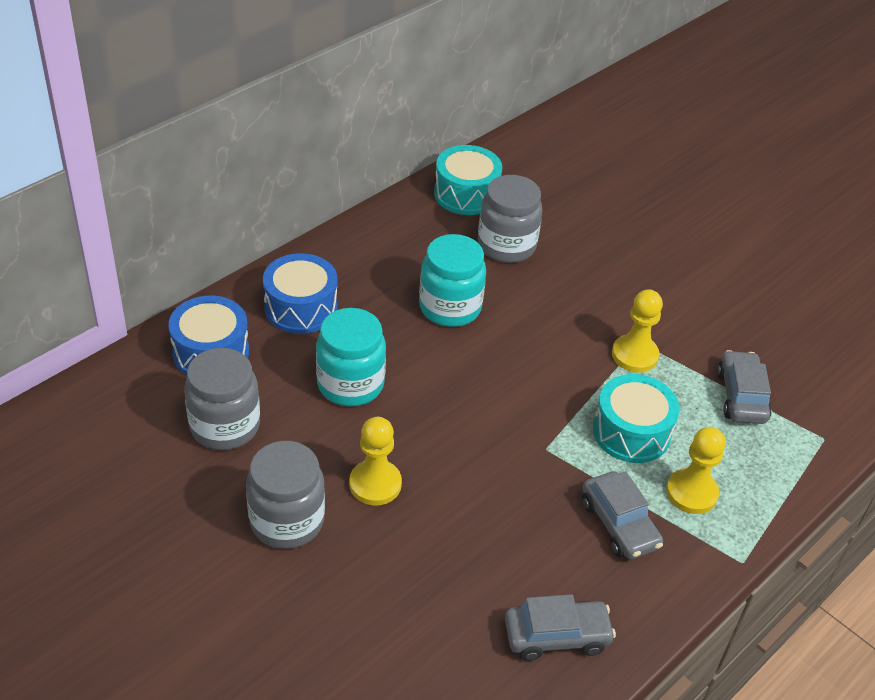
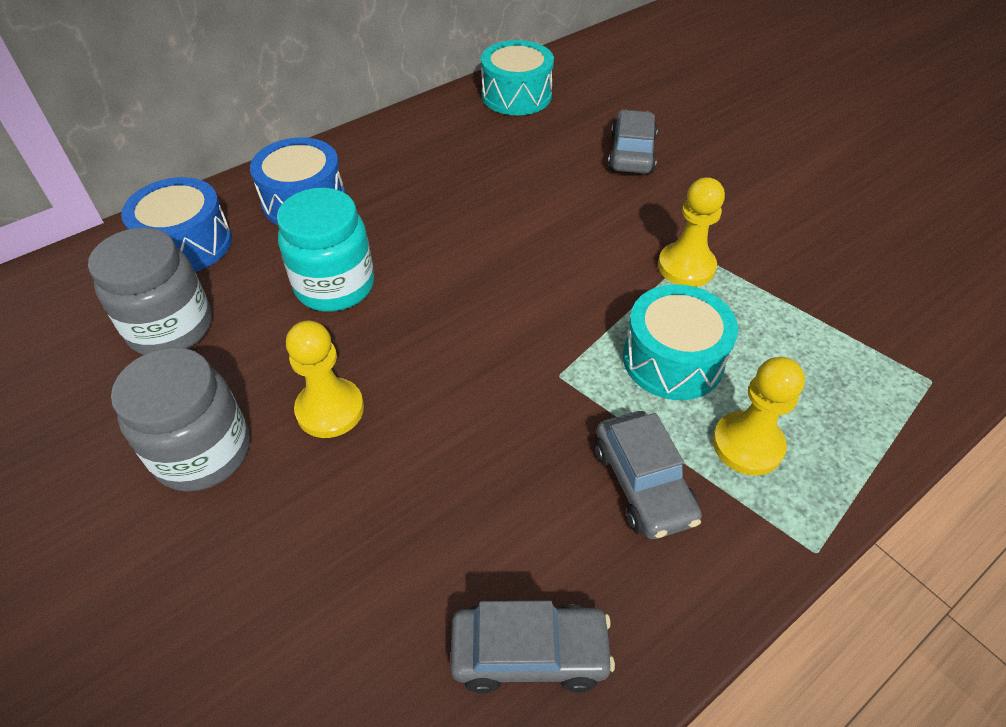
camera: 10 degrees right, 5 degrees up
(450, 307) = (473, 206): turquoise jar -> none
(506, 246) = (551, 146): grey jar -> none
(741, 396) = (820, 321): grey car -> grey car (631, 153)

